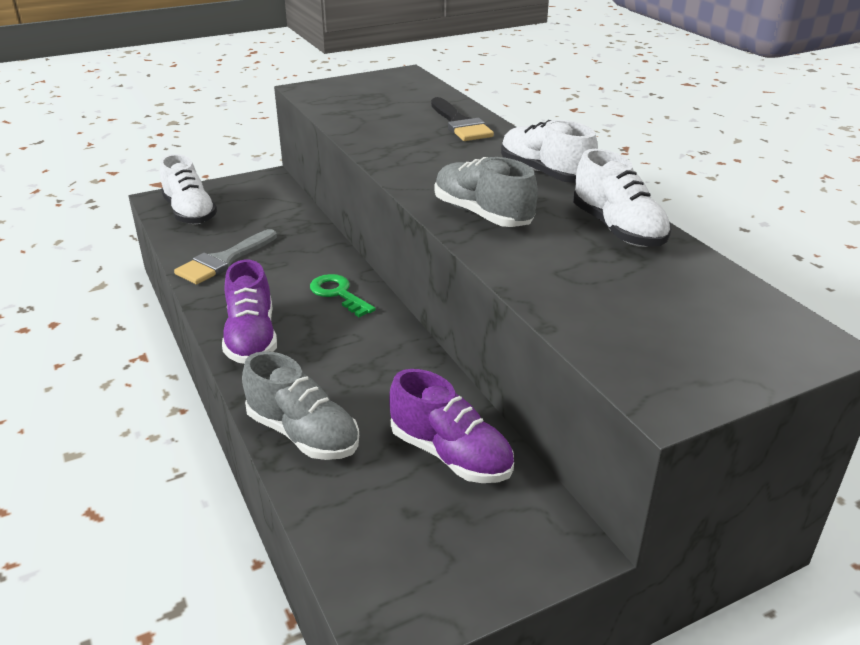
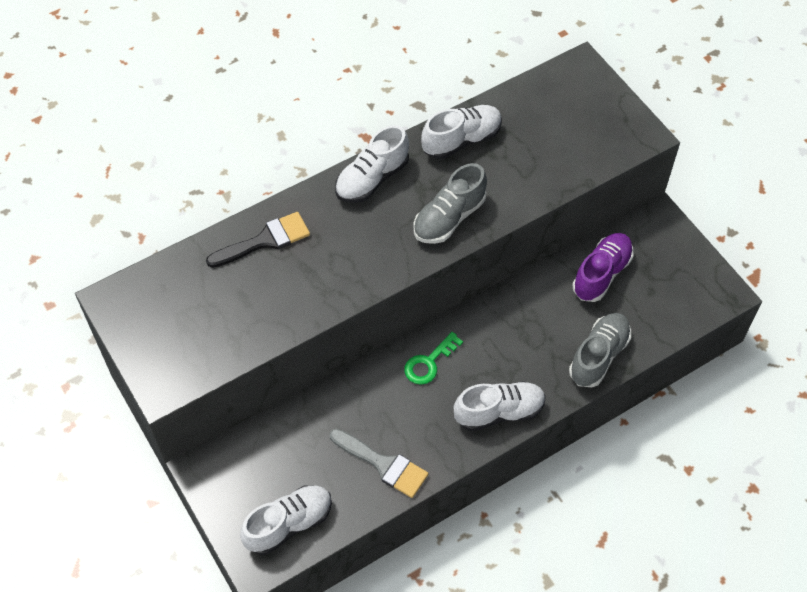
camera: 95 degrees left, 25 degrees up
(251, 338) = (499, 412): purple shoe -> white shoe

